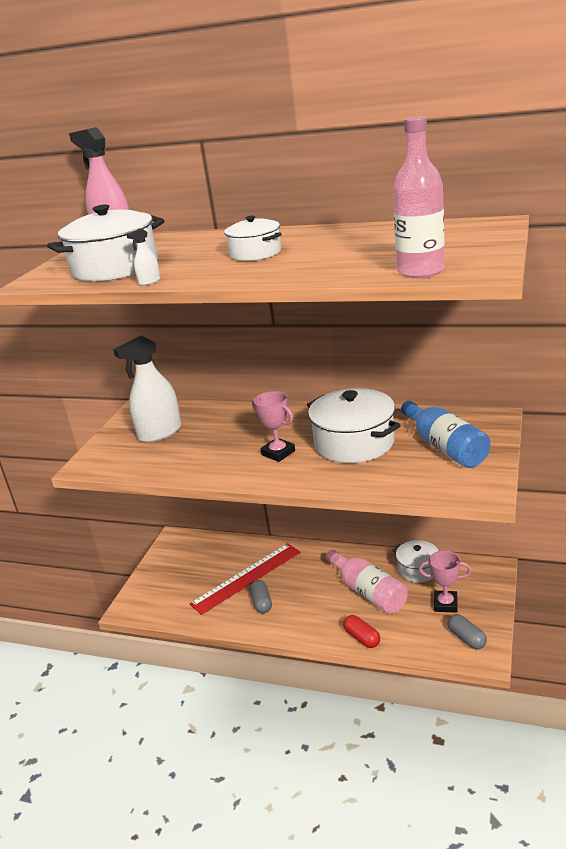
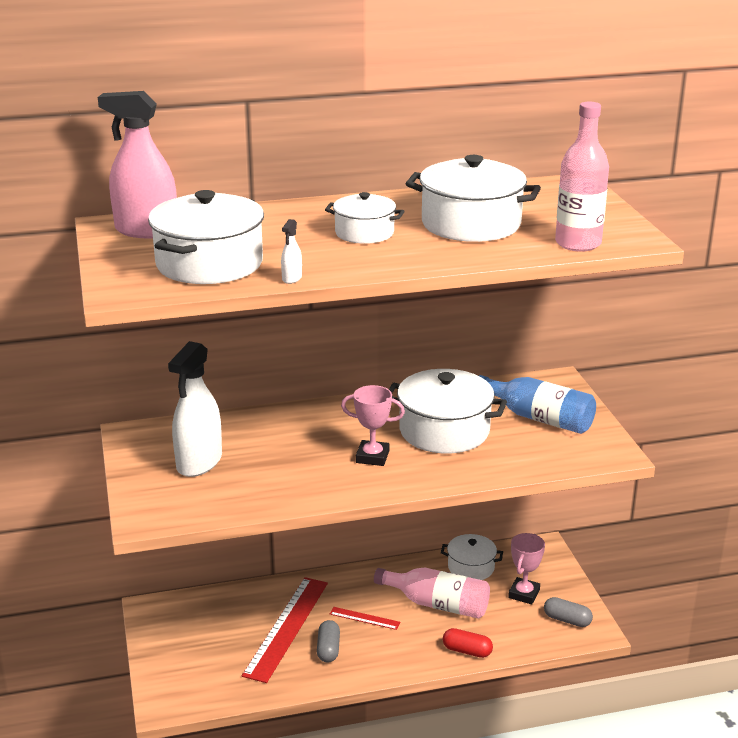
camera: 35 degrees left, 0 degrees up
(261, 603) = (328, 649): grey capsule -> grey capsule turned 45 degrees clockwise
(305, 587) = (364, 618): none -> red ruler
(350, 251) = (471, 224): none -> white pot
(445, 604) = (524, 594): pink trophy -> pink trophy turned 45 degrees counterclockwise

